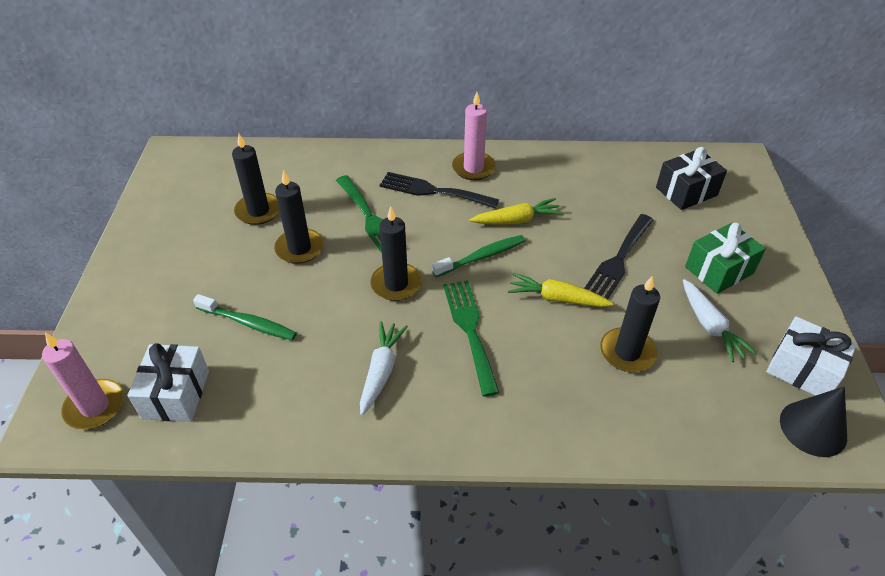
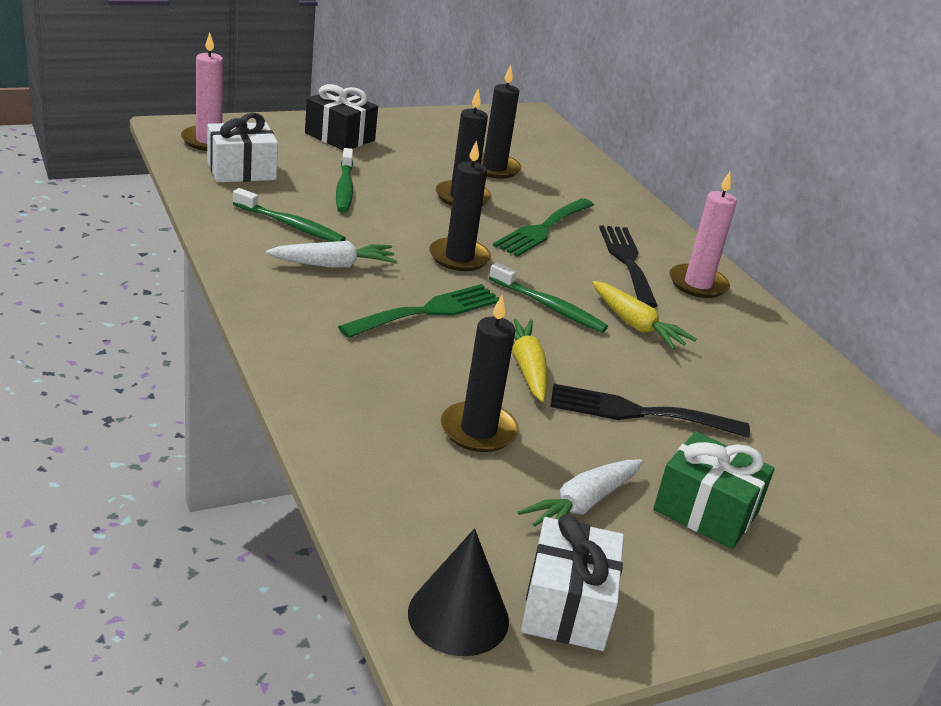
camera: 60 degrees right, 15 degrees down
(301, 383) = (291, 225): none -> green toothbrush
(686, 191) = (851, 471): black gift -> black gift (340, 137)

